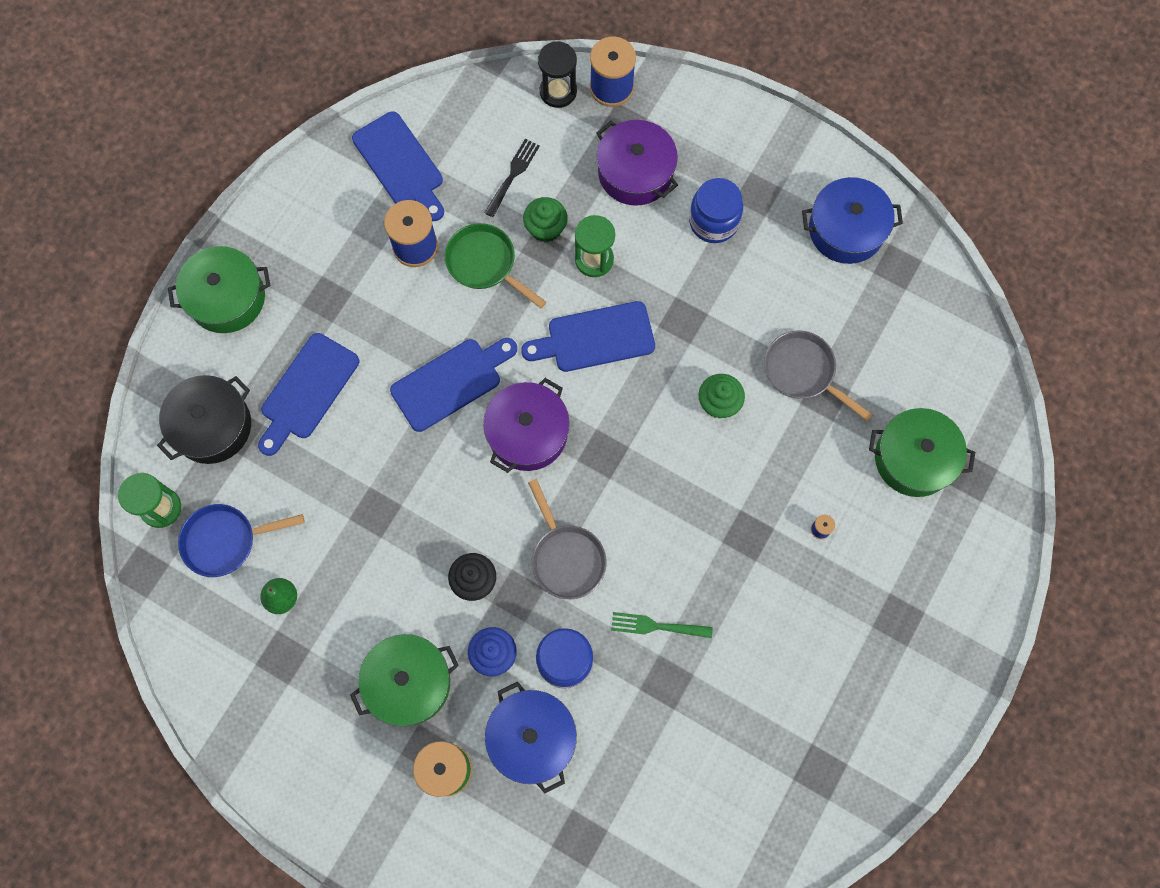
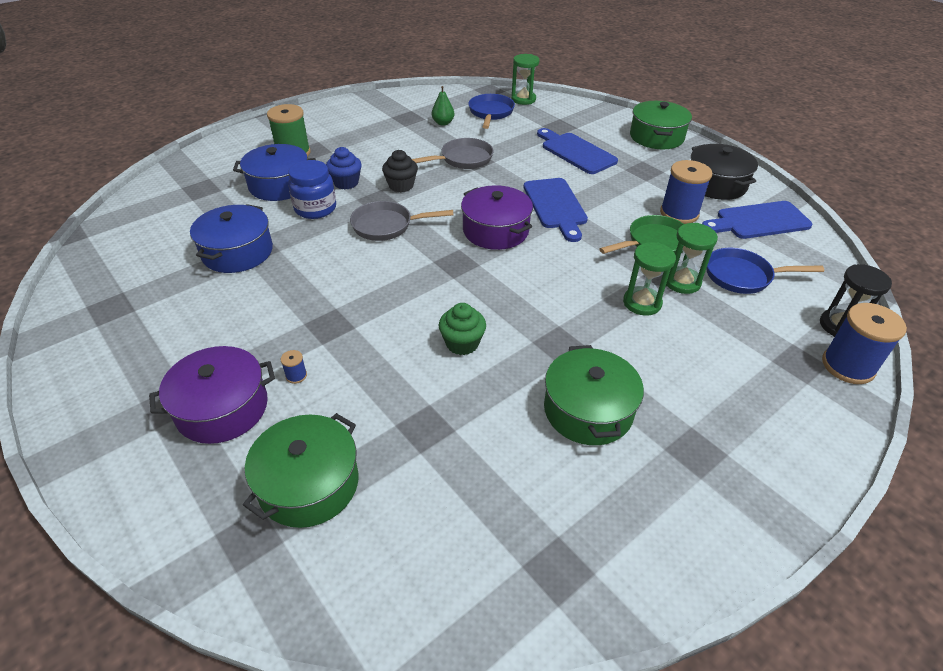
camera: 110 degrees right, 30 degrees down
(212, 426) = (567, 120): black pot -> black pot (716, 184)
(408, 683) = (356, 151): green pot -> green pot (588, 410)
(513, 175) = (742, 276): black fork -> blue pan
(545, 228) = (682, 282): green cupcake -> green hourglass
(595, 338) = (562, 284): blue cutting board -> none
(635, 172) = (737, 356): purple pot -> purple pot (222, 408)
(656, 626) = (300, 254): green fork -> none
(713, 222) = (665, 400): blue jar -> none
(803, 372) = (461, 418): grey pan -> grey pan (463, 159)
(846, 229) = (628, 528): blue pot -> blue pot (237, 252)

